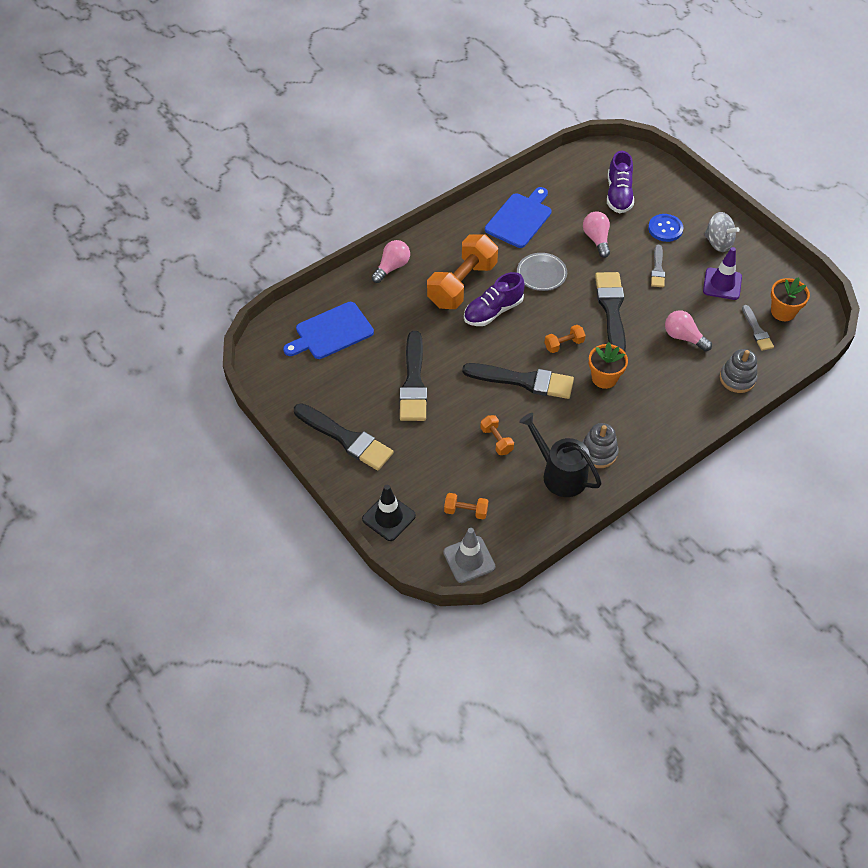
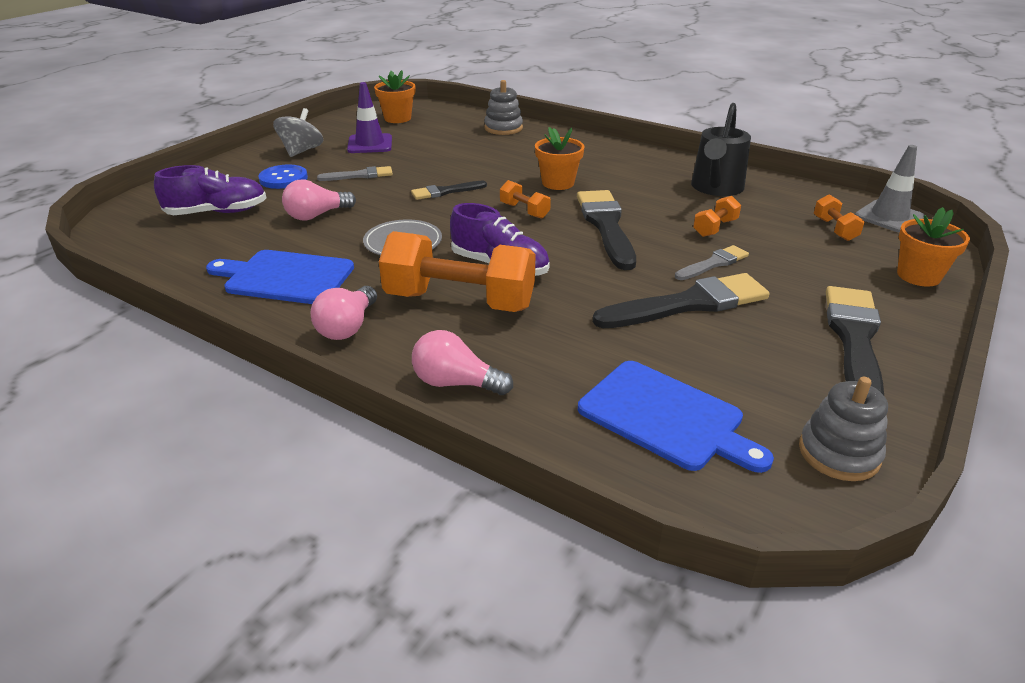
camera: 110 degrees left, 20 degrees down
(389, 517) = (918, 276): black traffic cone -> orange flower pot
(598, 453) = (664, 174): grey stacking toy -> grey stacking toy (839, 453)
(611, 310) = (445, 192): black brush -> black brush, size x0.54
(683, 337) = (464, 153): pink light bulb -> pink light bulb (347, 327)
(757, 330) = (431, 126): grey brush -> grey brush (713, 263)

